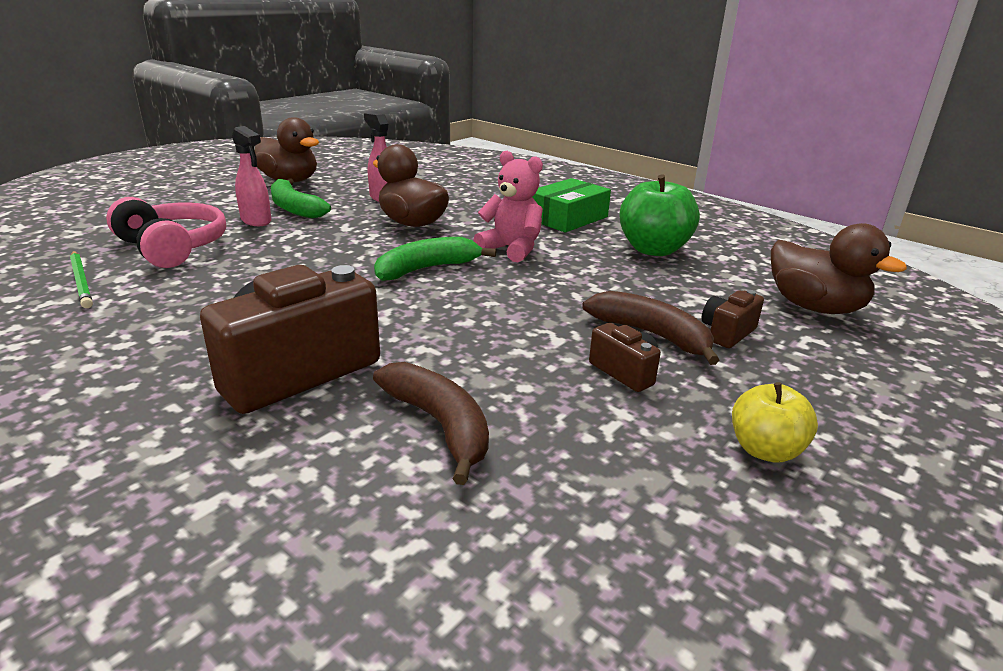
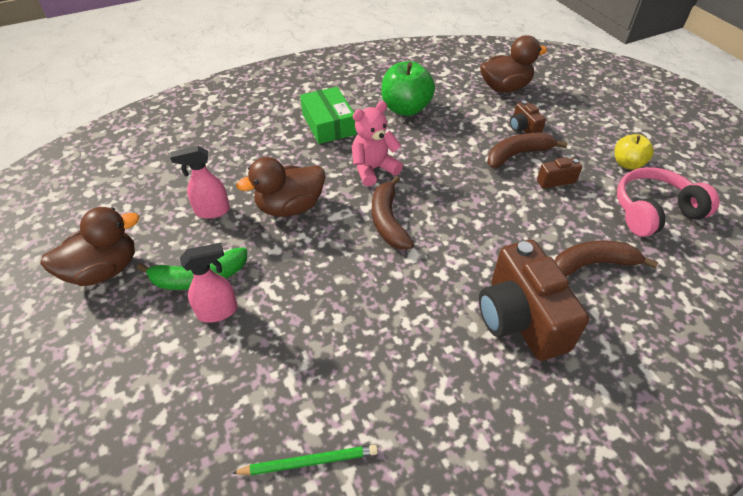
camera: 65 degrees left, 20 degrees up
(172, 248) = (256, 384): pink headphones -> pink headphones (654, 211)
(427, 269) = (388, 221): green banana -> brown banana

